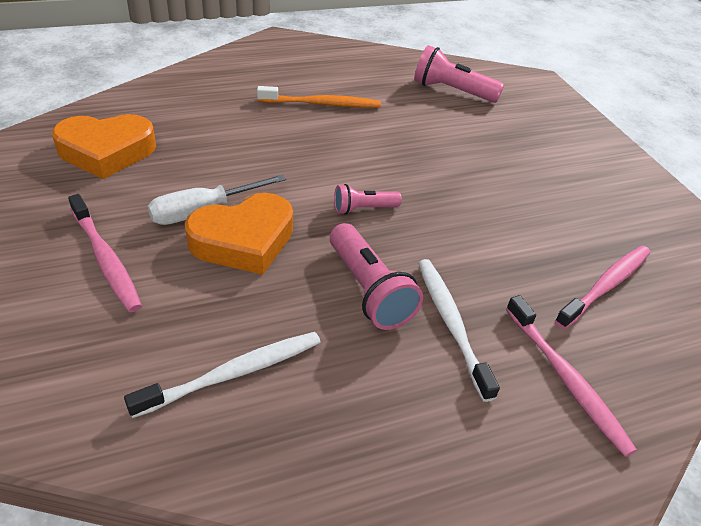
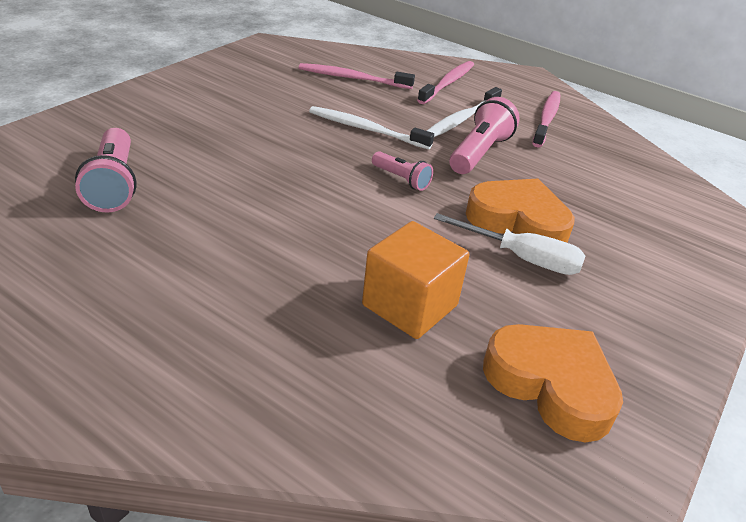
camera: 125 degrees left, 5 degrees down
(106, 260) = (639, 278): pink toothbrush -> pink toothbrush (547, 119)
(225, 139) = (410, 305): none -> orange cube
(235, 373) = (608, 177): white toothbrush -> white toothbrush (365, 129)
(323, 104) = (248, 266): orange toothbrush -> none

